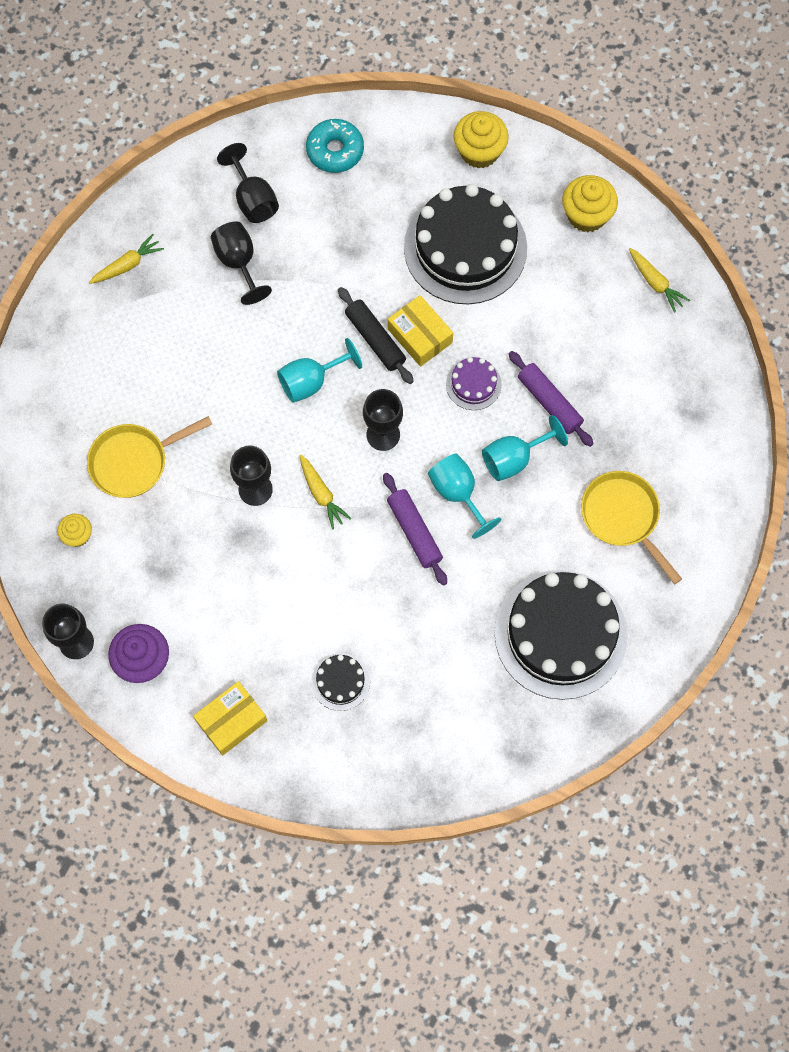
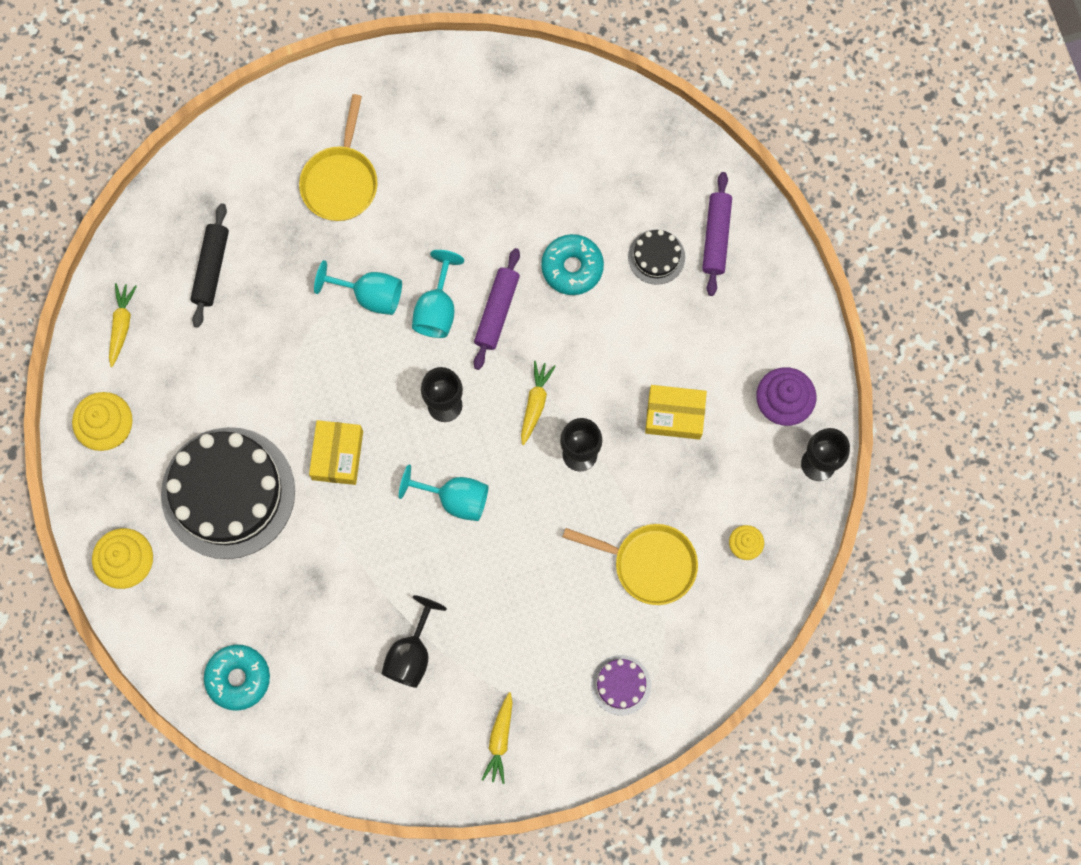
camera: 135 degrees left, 5 degrees up
(127, 265) = (500, 739): yellow carrot -> yellow carrot turned 90 degrees counterclockwise
(231, 721) = (759, 302): yellow box -> yellow box (674, 415)
(253, 199) = (345, 699): black goblet -> none
(375, 339) = (373, 485): black rolling pin -> black rolling pin (211, 268)
(394, 614) = (572, 267): none -> turquoise donut
(473, 384) = (338, 379): purple cake -> purple cake (621, 685)
(549, 402) = (299, 311): purple rolling pin -> purple rolling pin (716, 237)
(560, 634) = (471, 145): black cake -> none

